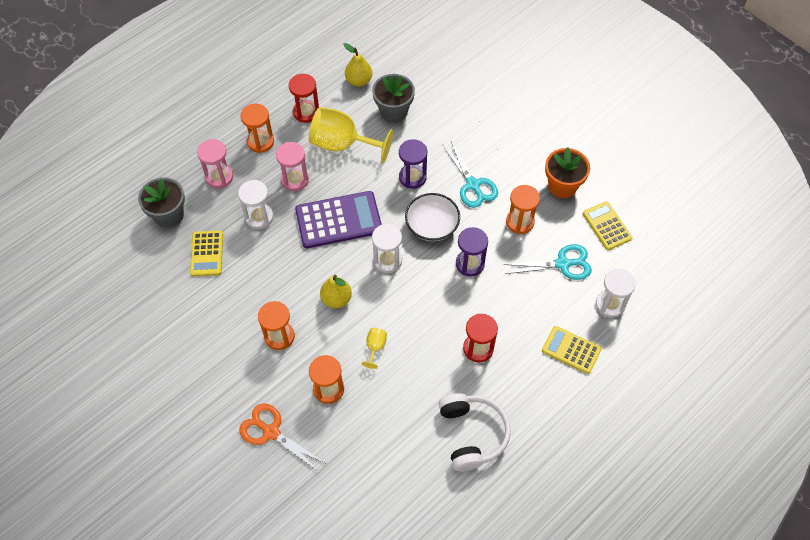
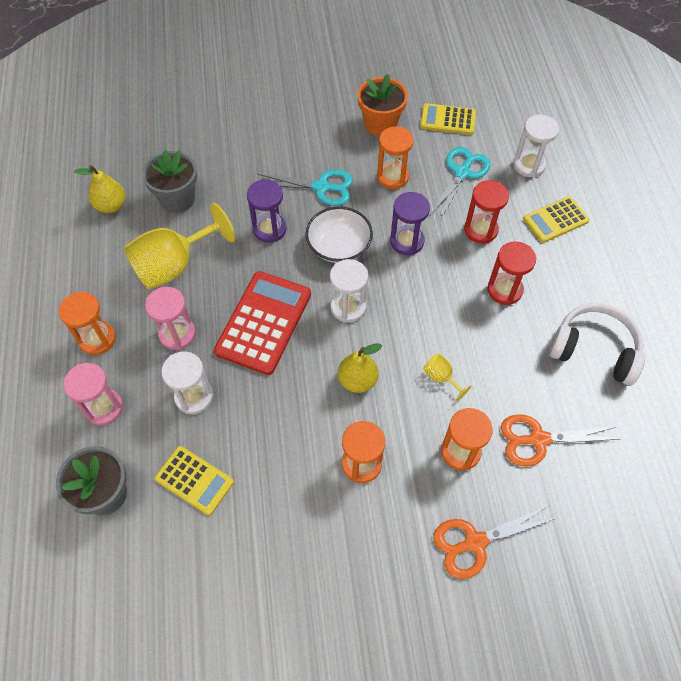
camera: 55 degrees left, 0 degrees up
(306, 112) = (102, 274): red hourglass -> red hourglass (480, 230)
(338, 220) = (264, 322): purple calculator -> red calculator
(371, 433) = (538, 439): none -> orange scissors

